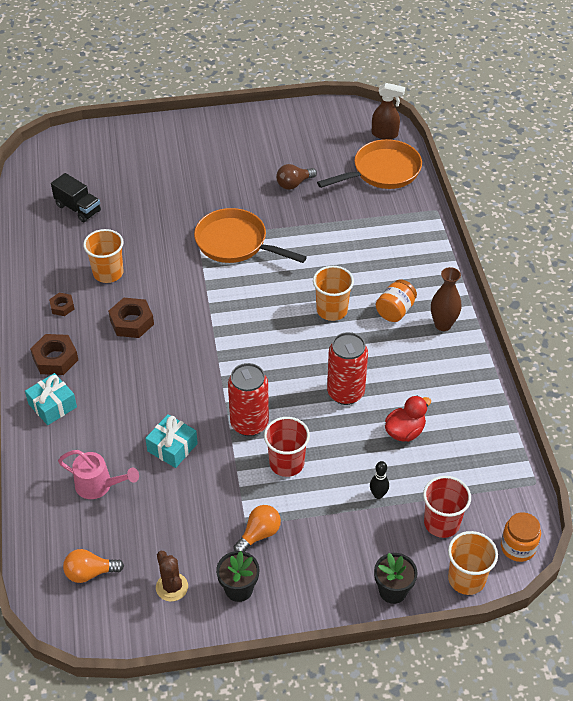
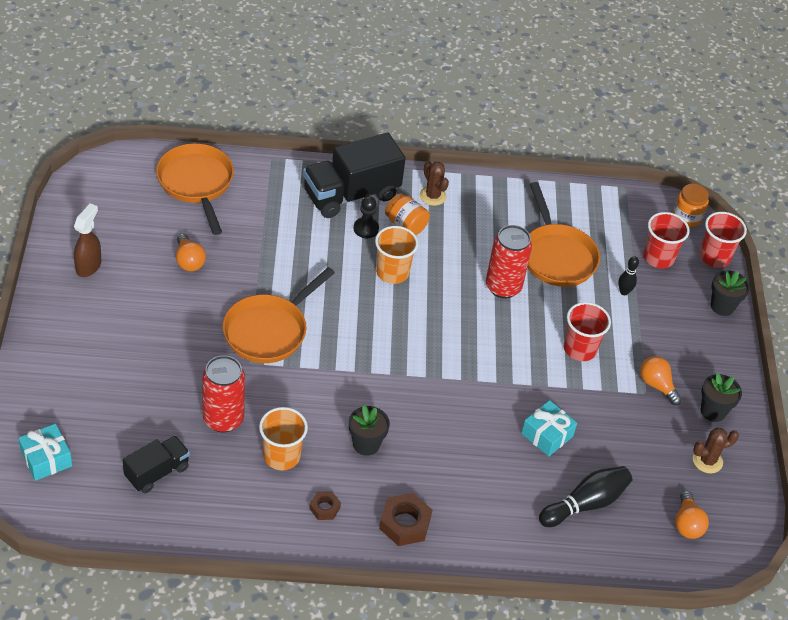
camera: 85 degrees left, 0 degrees up
(52, 405) = (473, 533): turquoise gift -> turquoise gift (46, 459)
(98, 485) = (585, 504): pink watering can -> black bowling pin
(132, 322) = (366, 444): brown nut -> black flower pot
(249, 424) = (528, 368): red can -> red can (223, 419)
(294, 184) = (189, 261): brown light bulb -> orange light bulb
(378, 284) = (366, 229): none -> black pawn
(385, 134) = (135, 166): brown spray bottle -> brown spray bottle (89, 266)
(405, 431) = (556, 256): red duck -> orange pan
(416, 268) = (351, 194): none -> black truck
(443, 324) = (432, 196): brown vase -> brown cactus
(466, 579) = (714, 257): orange cup -> red cup

